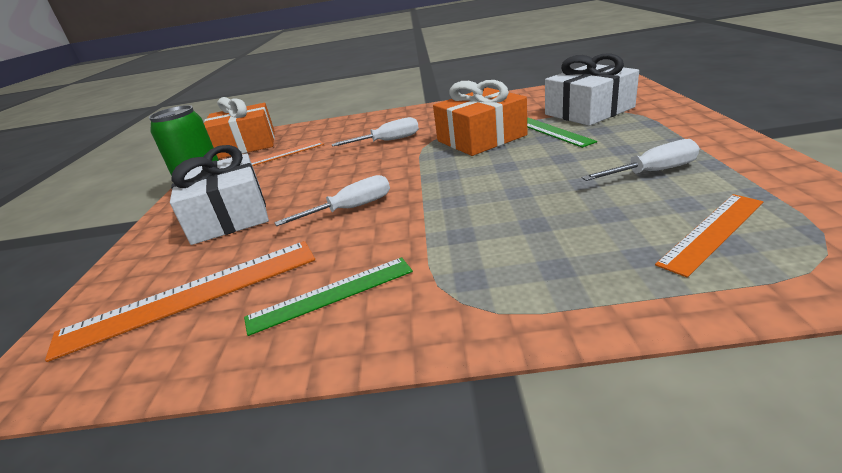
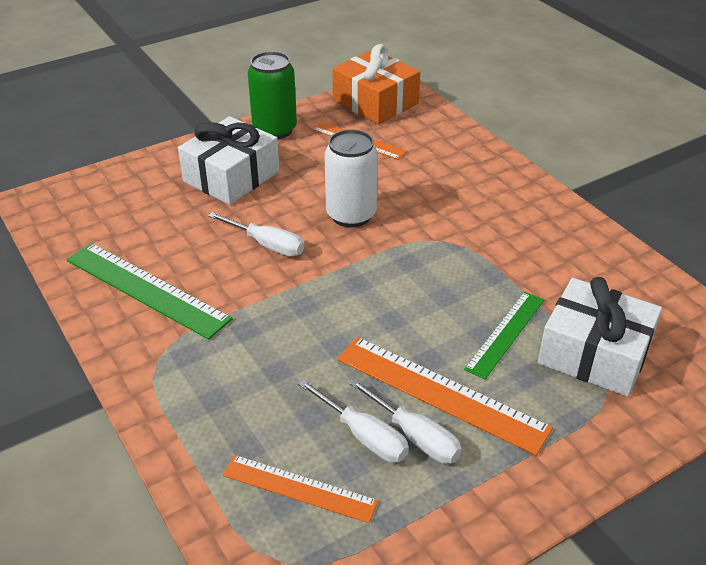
camera: 55 degrees right, 10 degrees up
(192, 295) = (126, 220): orange ruler -> orange ruler (441, 393)
(331, 294) = (147, 289): green ruler -> green ruler, size x1.57
(362, 168) = (351, 215): none -> white can
(388, 141) = (426, 206): white screwdriver -> white screwdriver (364, 436)
(481, 138) = (461, 279): orange gift -> none

